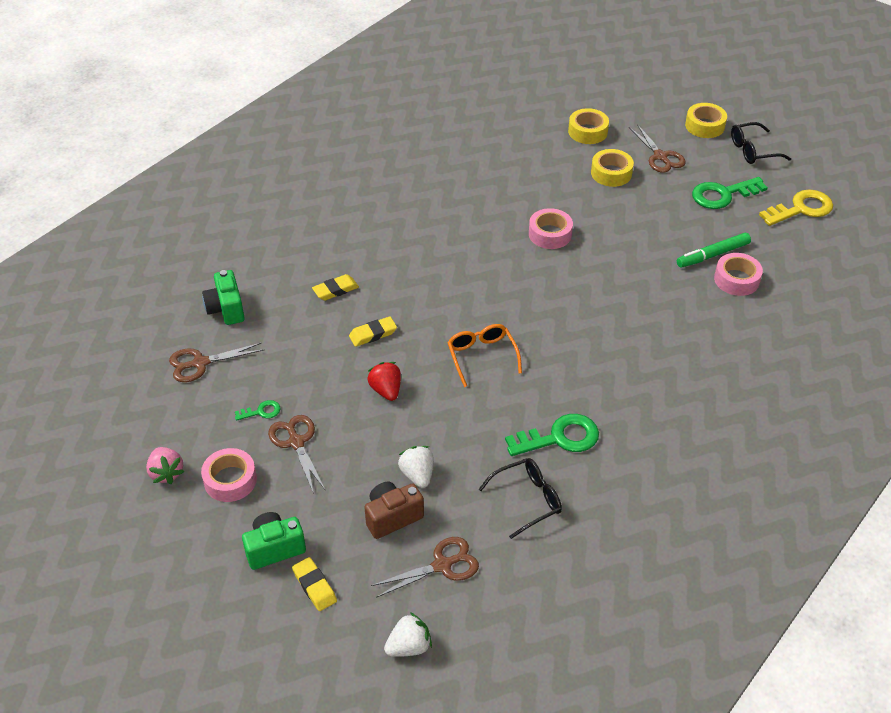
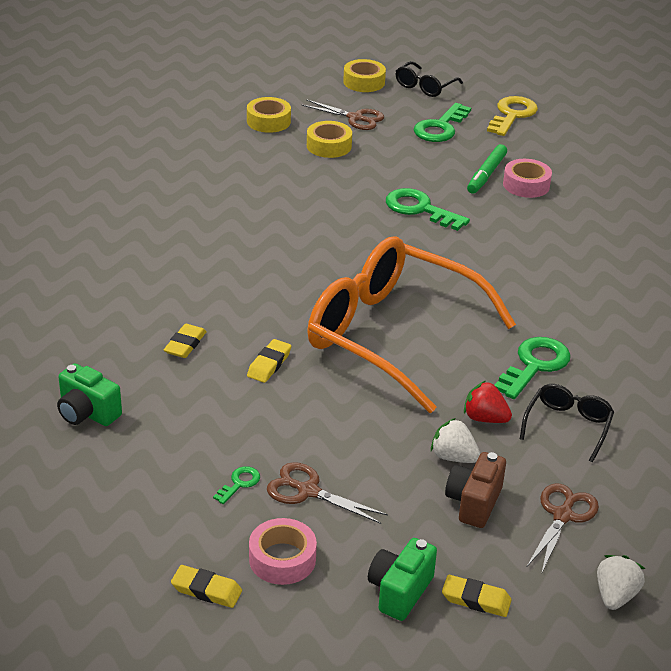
camera: 40 degrees left, 10 degrees down
(166, 473) = (206, 590): pink strawberry -> yellow eraser
(200, 363) = (119, 474): brown scissors -> none
(386, 390) = (339, 404): red strawberry -> red strawberry (485, 418)
(482, 356) = (393, 335): orange glasses -> orange glasses, size x2.41
(550, 234) = (333, 213): pink tape -> none
(621, 261) = (420, 209): none -> green key

